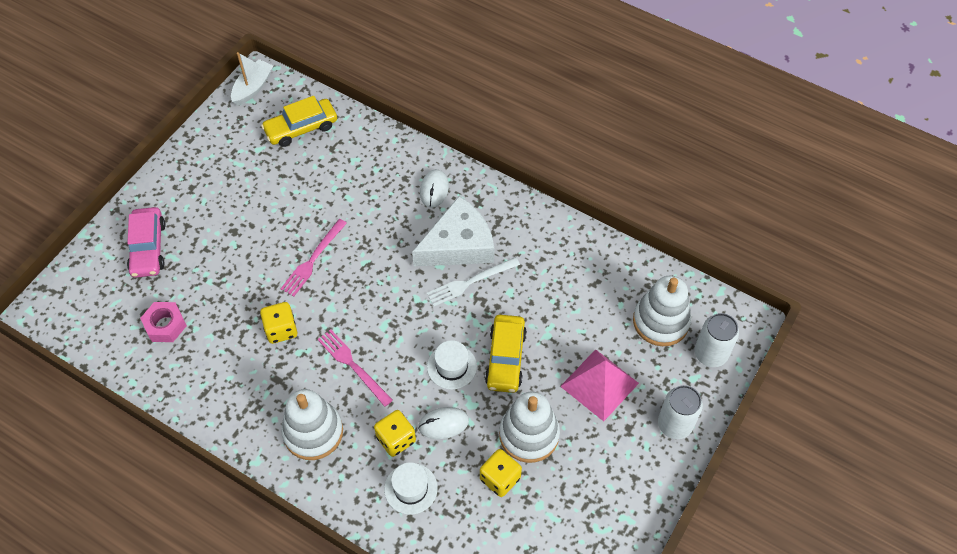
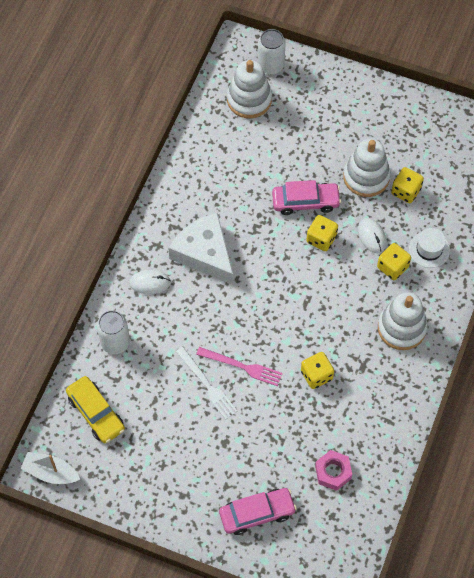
camera: 100 degrees left, 5 degrees up
(353, 365) = (337, 311): pink fork -> none
(452, 366) = (321, 239): white hat -> yellow dice
(470, 282) = (240, 238): white fork -> white fork (207, 385)
(505, 358) = (305, 202): yellow car -> pink car
(599, 384) = (313, 135): pink pyramid -> none
(674, 424) = (334, 84): white can -> white can (115, 342)

